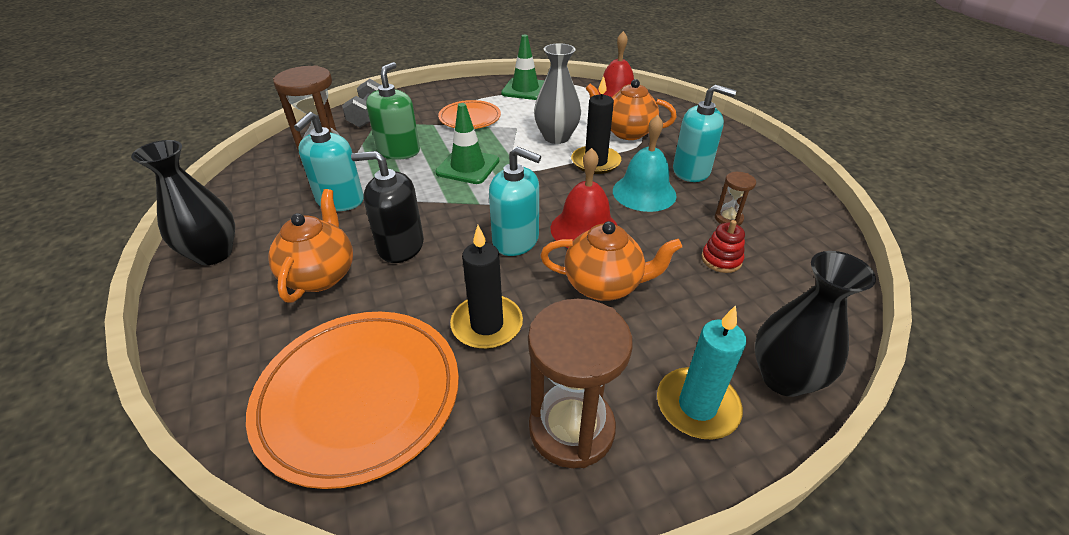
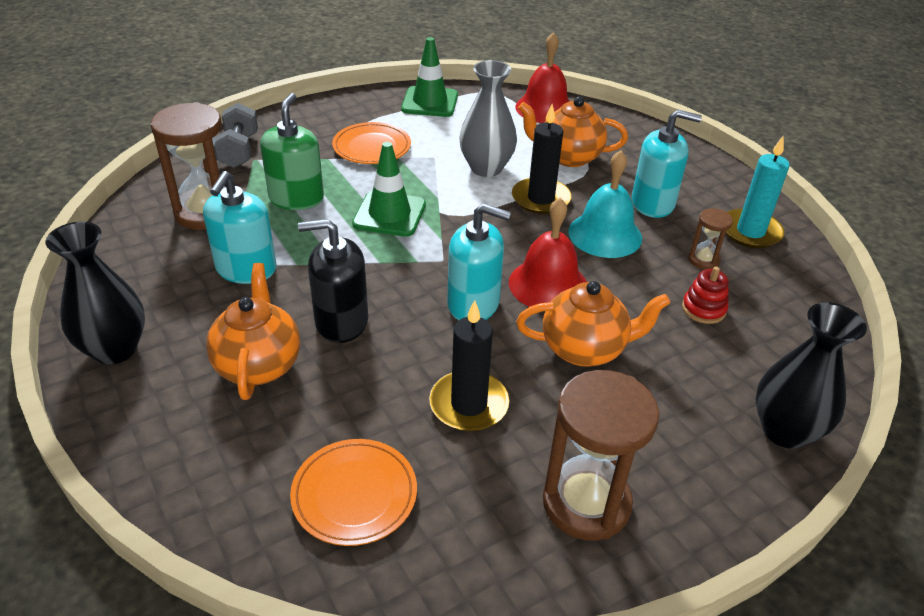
camera: 10 degrees left, 0 degrees up
(359, 396) = (354, 495): orange plate -> orange plate, size x0.57
(697, 406) = (705, 467): turquoise candle -> turquoise candle (750, 231)

